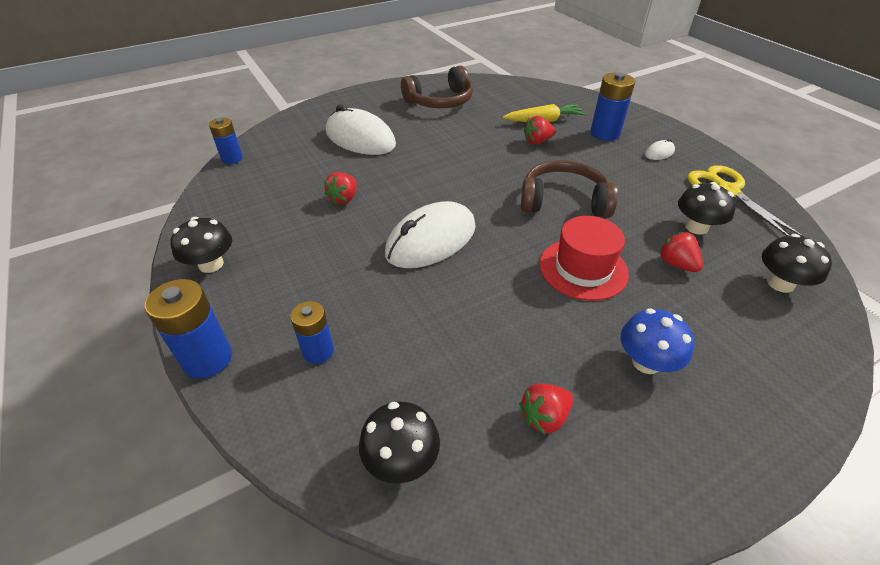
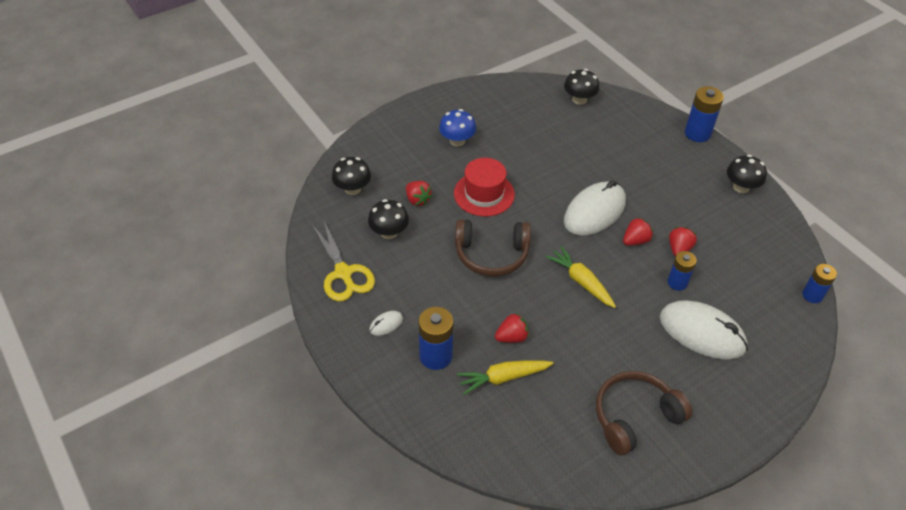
camera: 175 degrees right, 5 degrees up
(318, 351) = (639, 139): blue battery -> blue battery (677, 282)
(464, 175) = (581, 282): none -> yellow carrot
(544, 417) = (514, 116): red strawberry -> red strawberry (635, 240)

